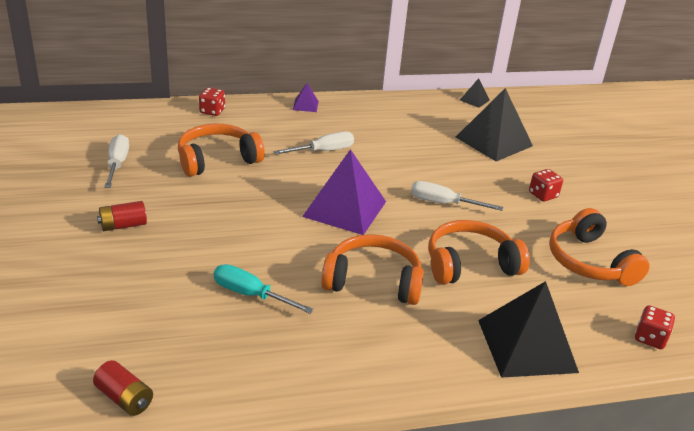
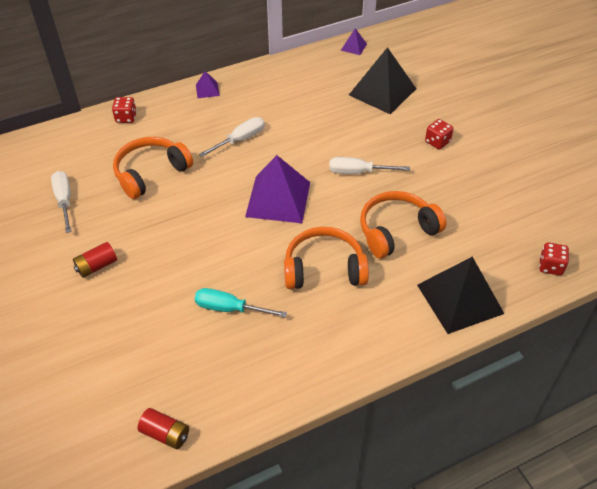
camera: 10 degrees left, 15 degrees up
(474, 100) = (353, 47): black pyramid -> purple pyramid
(589, 261) = (490, 203): orange headphones -> none

